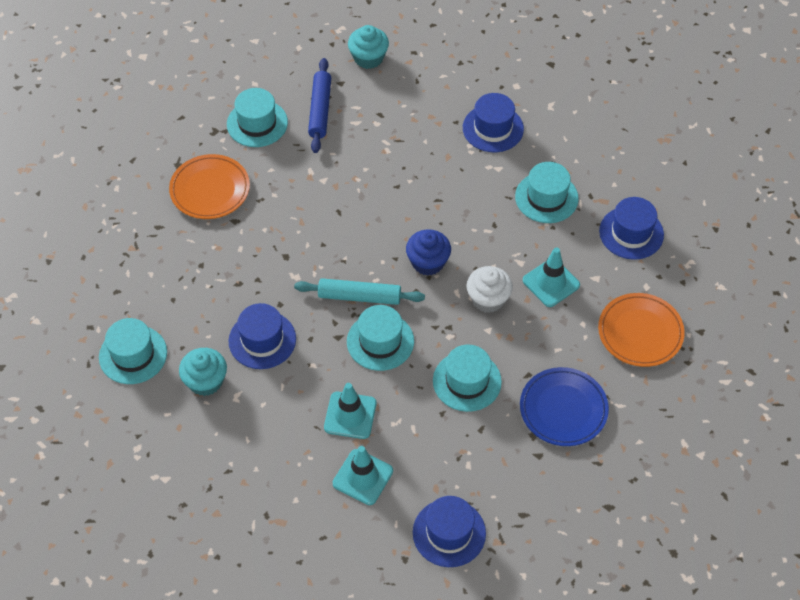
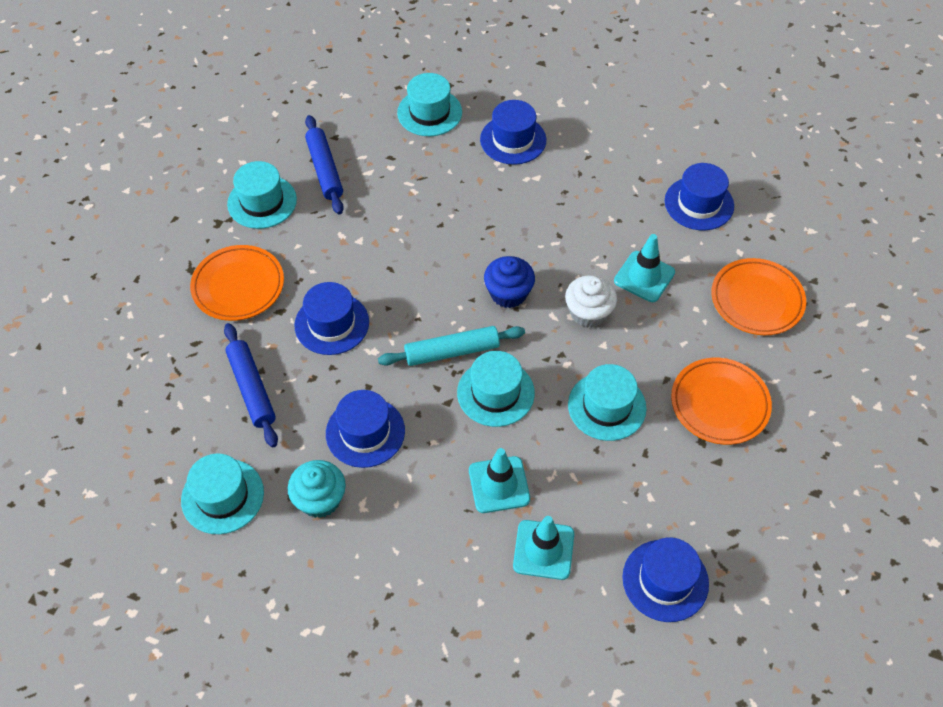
camera: 20 degrees left, 0 degrees up
(187, 277) = (251, 389): none -> blue rolling pin
(272, 244) = (332, 324): none -> blue hat
(368, 58) = (353, 104): turquoise cupcake -> none
(546, 197) = (599, 193): turquoise hat -> turquoise hat (429, 112)
(563, 409) = (719, 404): blue plate -> orange plate

